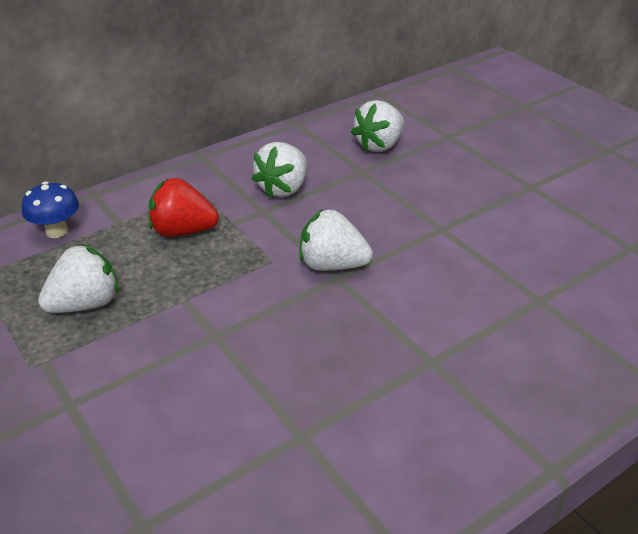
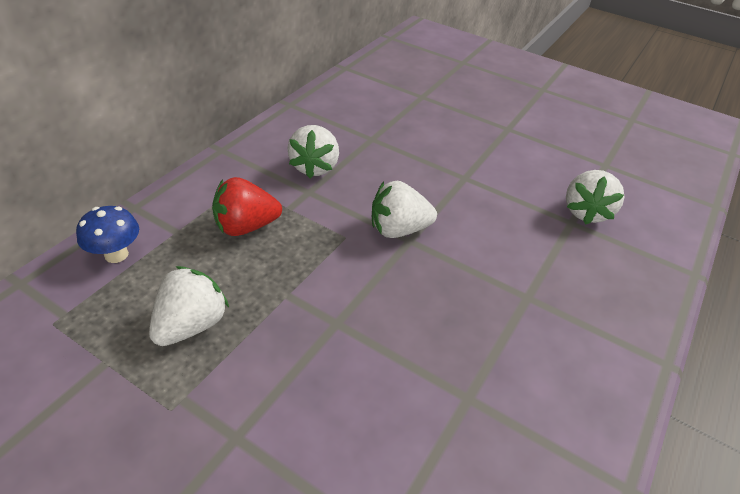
camera: 25 degrees left, 5 degrees up
(379, 145) = (372, 113): white strawberry -> white strawberry (586, 212)

